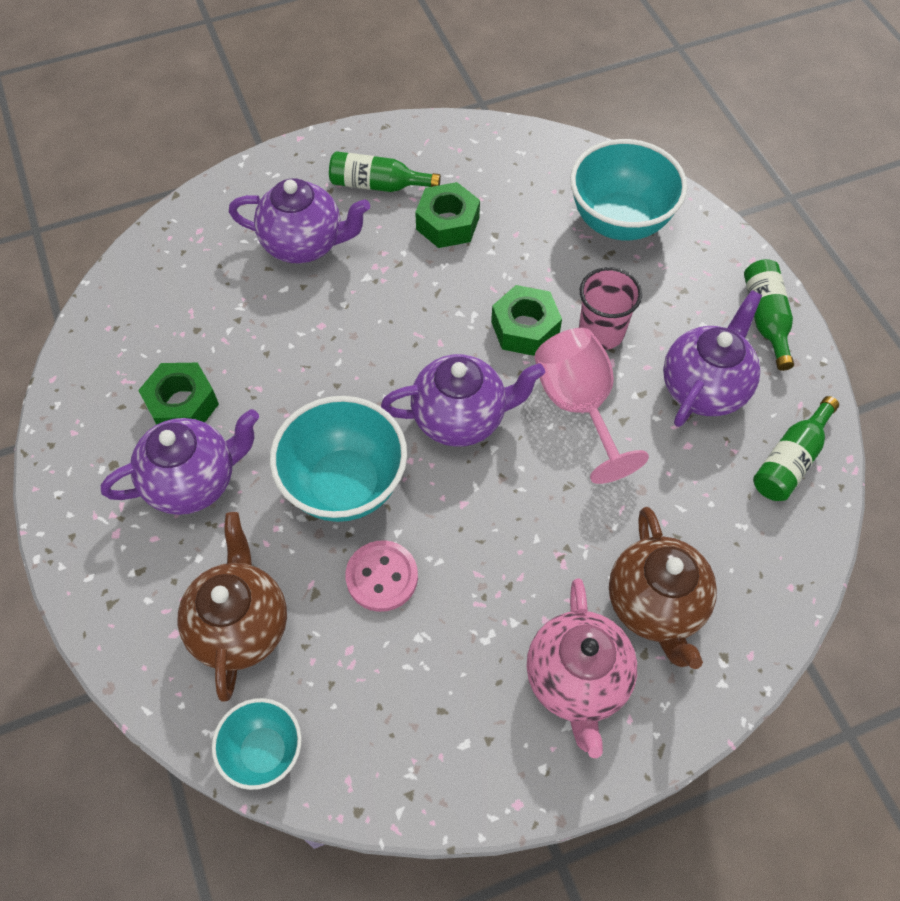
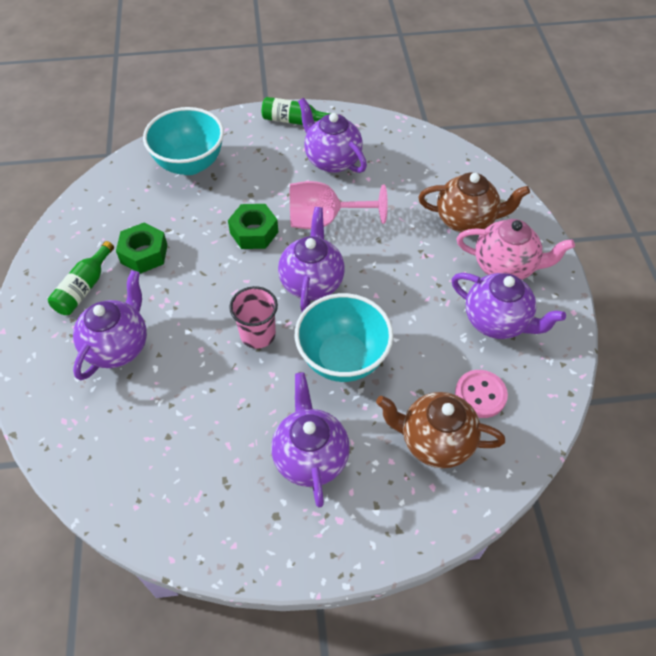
camera: 75 degrees left, 5 degrees down
(182, 404) = (237, 456): green nut -> none
(264, 752) = (527, 440): turquoise bowl -> none
(382, 577) = (417, 350): pink button -> pink button (480, 395)
(463, 682) = (497, 322): none -> purple teapot
(601, 332) = (273, 195): pink cup -> pink cup (258, 334)
(790, 460) = (391, 139): green bottle -> none

